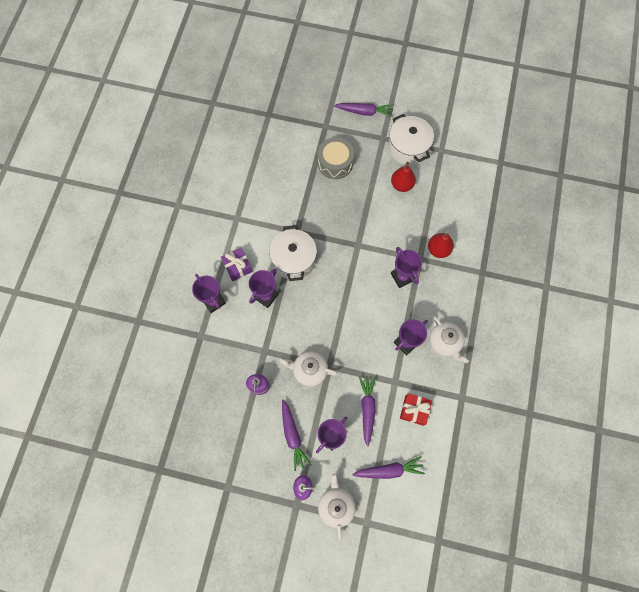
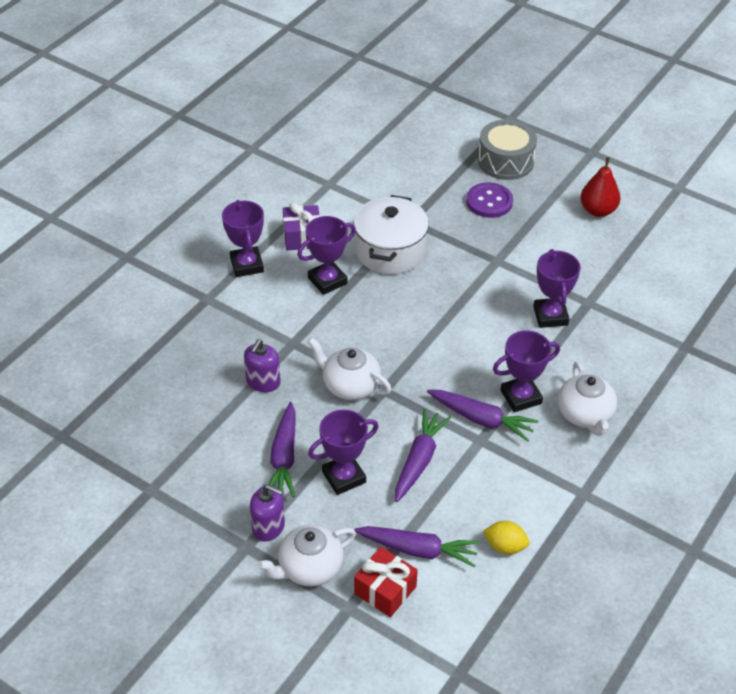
camera: 20 degrees right, 25 degrees down
(336, 505) = (309, 568): white teapot -> white teapot turned 135 degrees counterclockwise
(337, 200) = (489, 202): none -> purple button
(364, 112) = (577, 117): purple carrot -> purple carrot (481, 419)
(408, 148) = (626, 172): white pot -> none
(414, 410) = (495, 485): red gift -> red gift (385, 590)
(433, 449) = (505, 546): none -> yellow lemon
(438, 249) = (623, 300): red pear -> none

